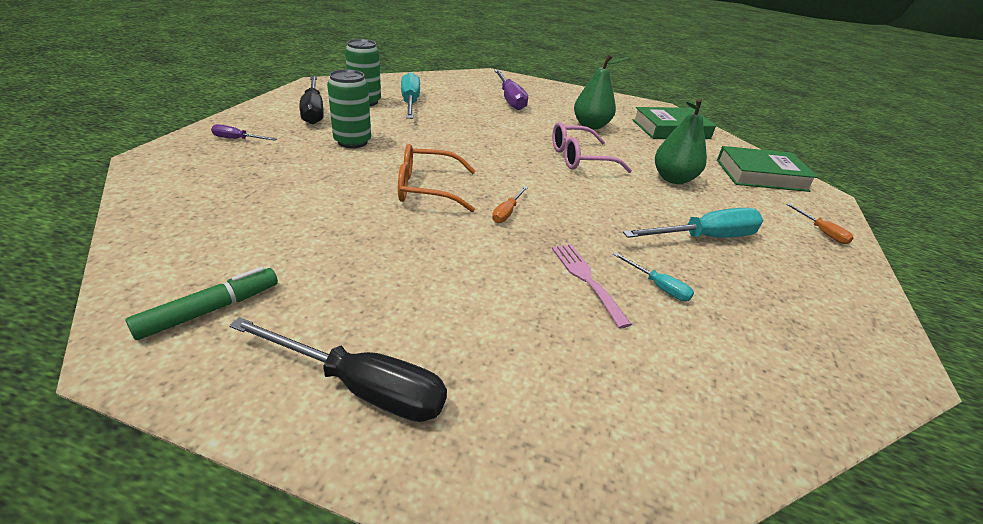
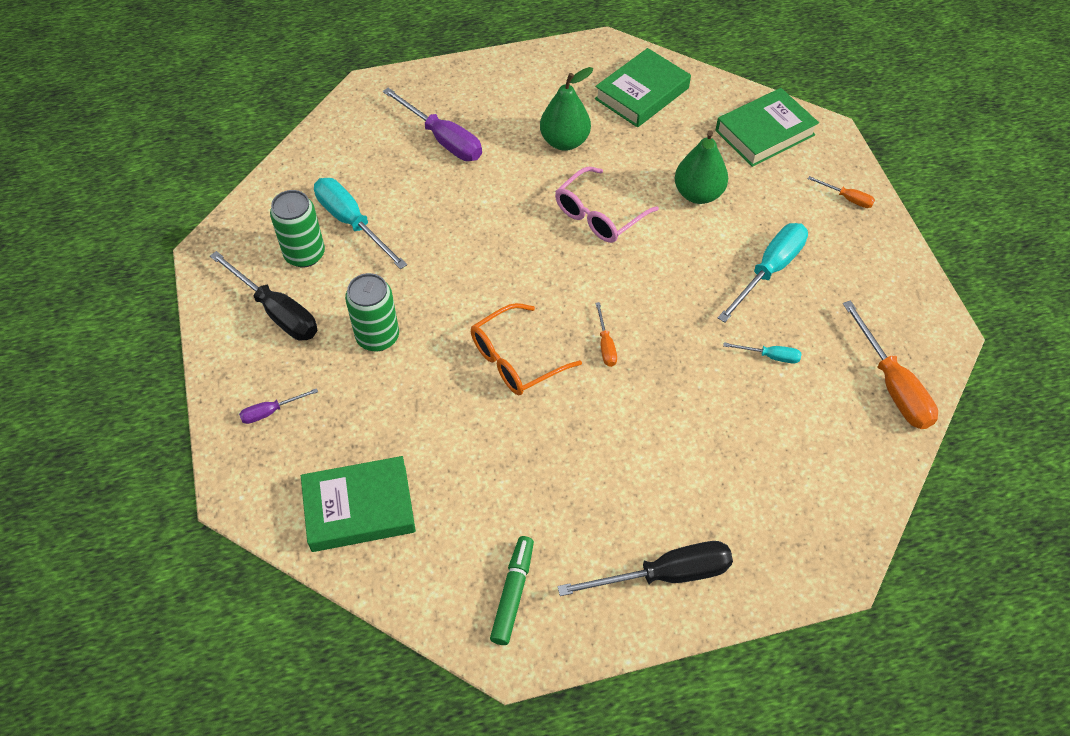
camera: 30 degrees left, 20 degrees up
(202, 200) = (359, 508): none -> green book
(586, 279) = (719, 384): pink fork -> none
(796, 376) = (892, 385): none -> orange screwdriver

